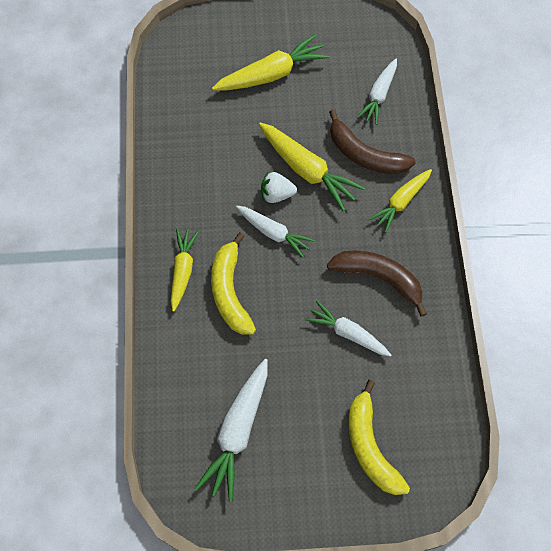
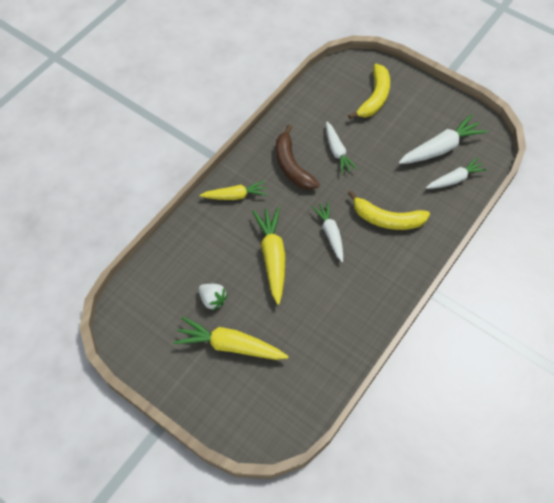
camera: 140 degrees left, 5 degrees down
(183, 270) = (407, 252): yellow carrot -> none
(230, 292) = (387, 219): yellow banana -> yellow banana turned 75 degrees clockwise
(276, 194) = (307, 256): white strawberry -> white strawberry (213, 299)
(365, 155) = (226, 239): brown banana -> none
(379, 95) = (175, 271): white carrot -> white carrot (455, 179)

